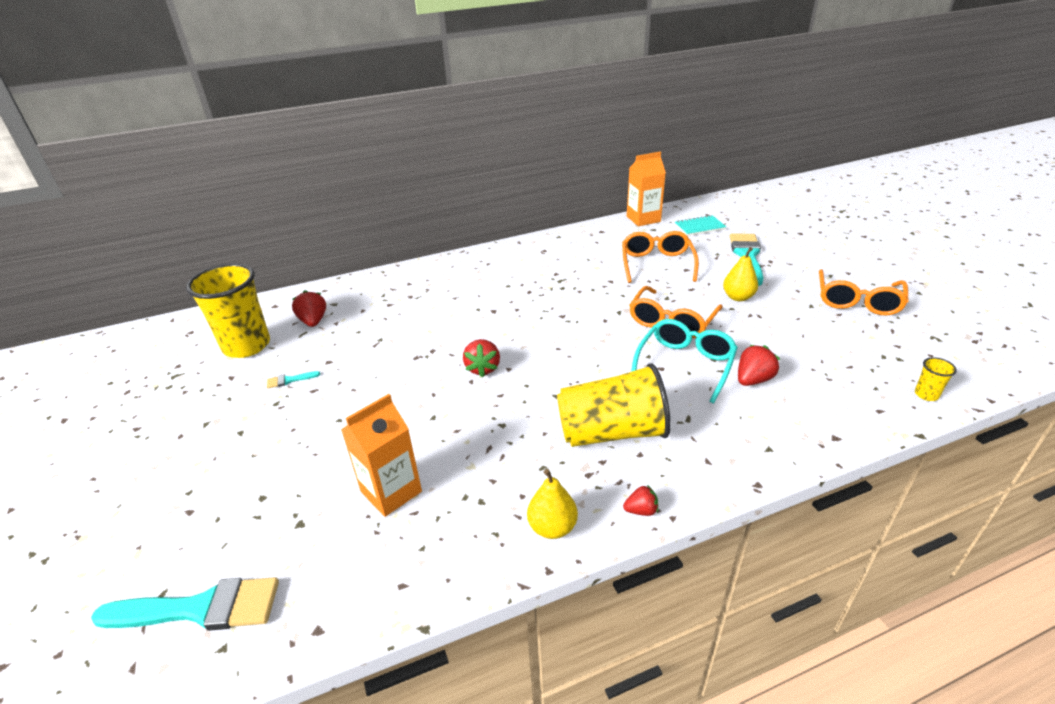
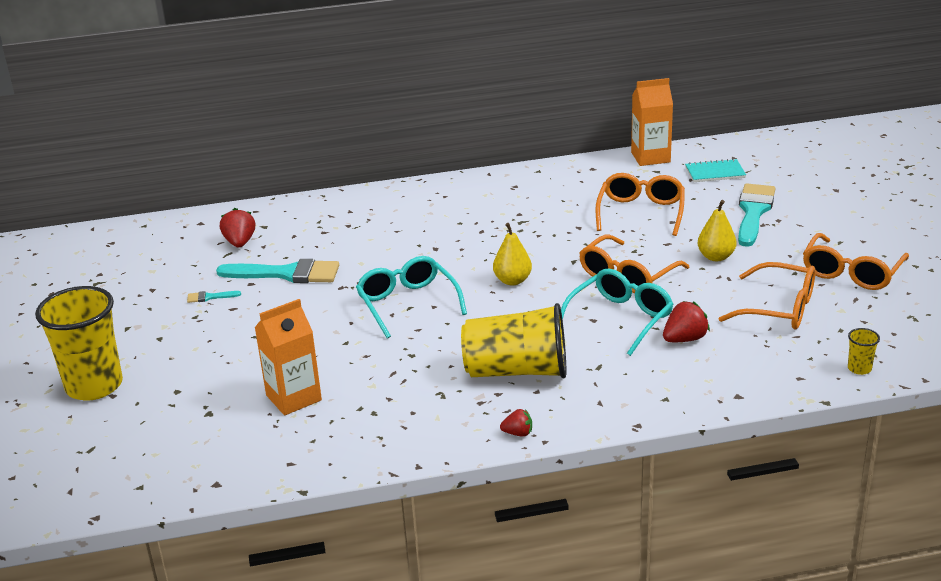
camera: 10 degrees right, 5 degrees down
(200, 608) = (122, 461): turquoise brush -> turquoise brush (286, 274)
(247, 346) = (169, 261): yellow cup -> yellow cup (94, 386)
(483, 368) = (407, 303): red strawberry -> turquoise glasses
(552, 527) = (432, 437): yellow pear -> yellow pear (512, 280)
(819, 340) = (779, 308): none -> orange glasses

